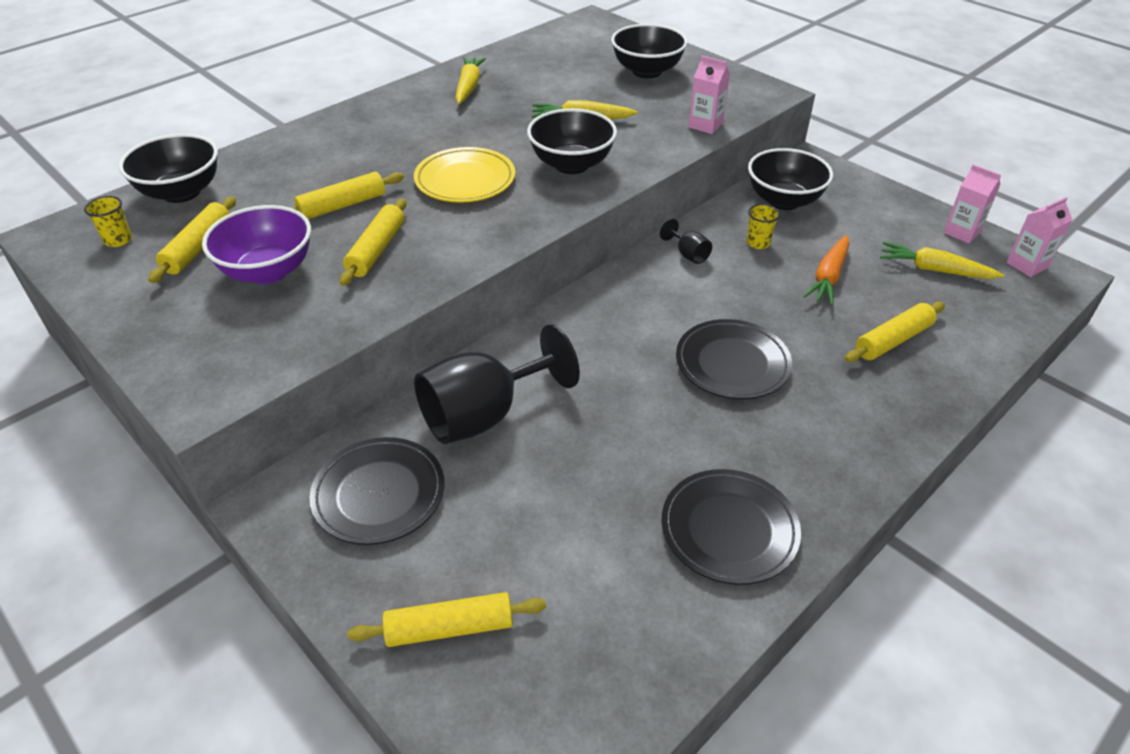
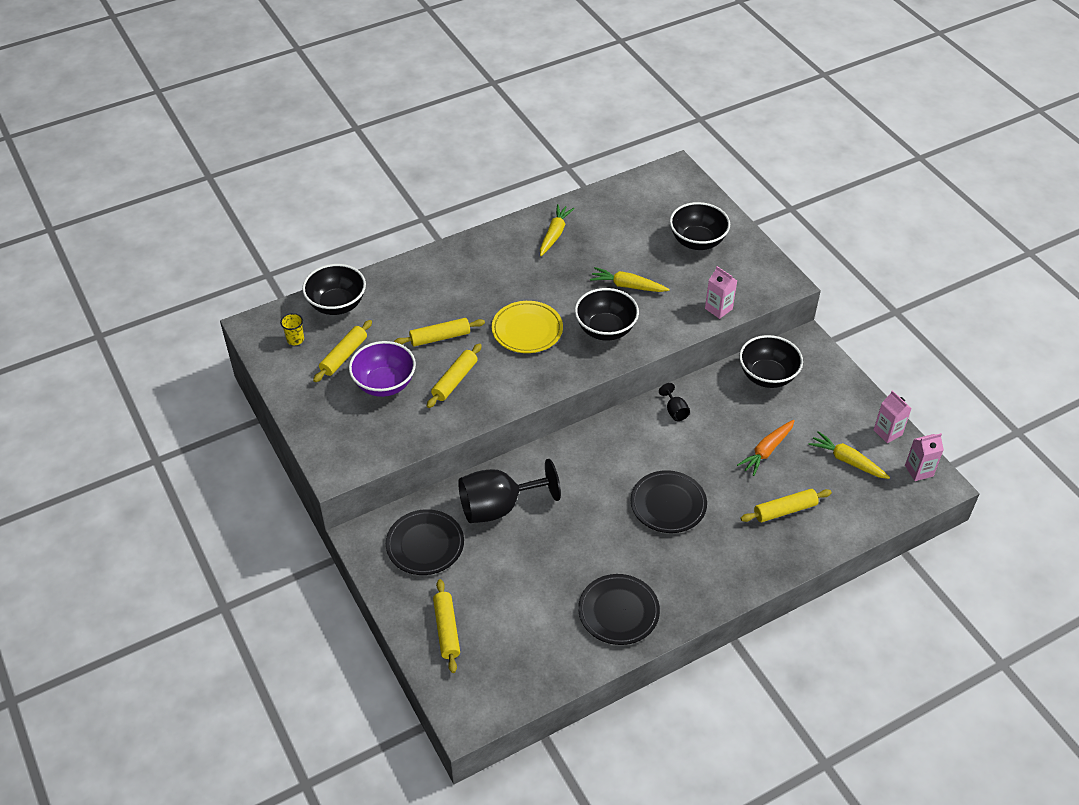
camera: 15 degrees right, 5 degrees up
(449, 628) = (446, 629): yellow rolling pin -> yellow rolling pin turned 75 degrees clockwise
(758, 243) = (730, 411): yellow cup -> none

